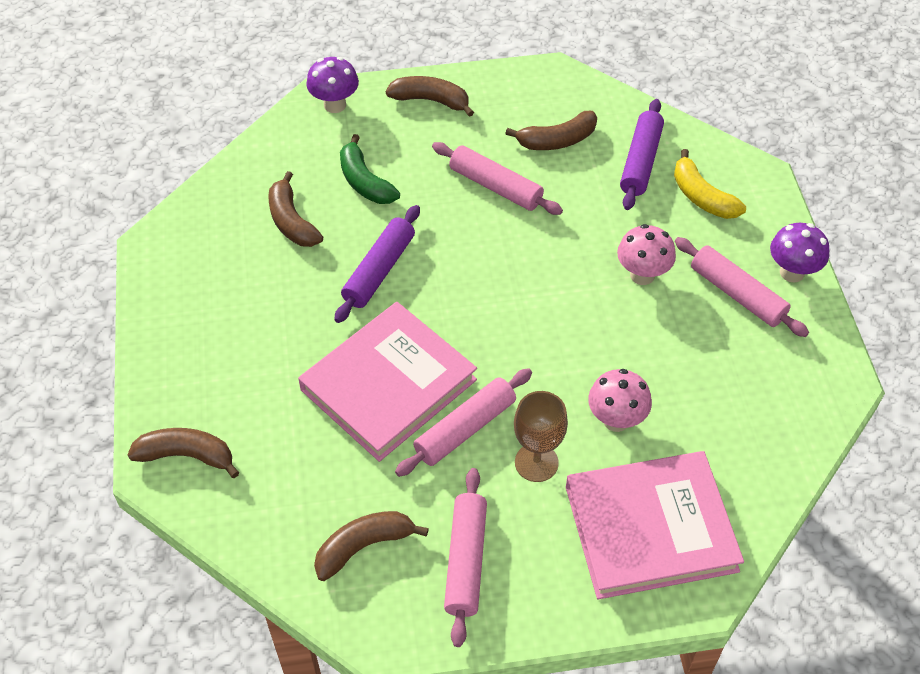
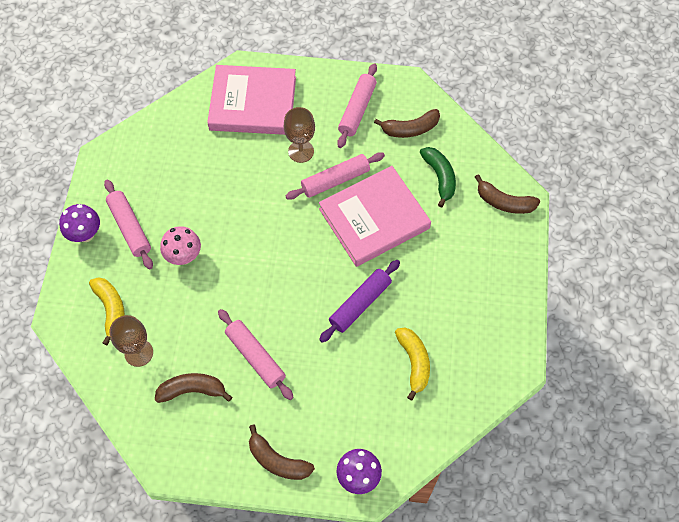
camera: 165 degrees left, 10 degrees up
(292, 221) = (414, 362): brown banana -> yellow banana
(365, 182) = (352, 386): green banana -> green banana (439, 177)
(616, 420) = (245, 165): pink mushroom -> none
(641, 162) = (139, 353): purple rolling pin -> brown goblet

